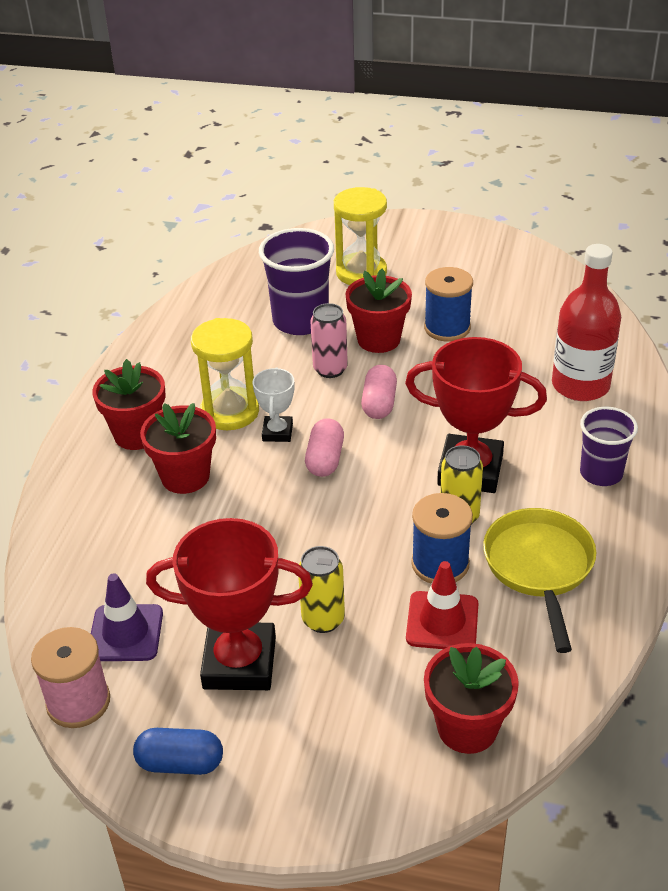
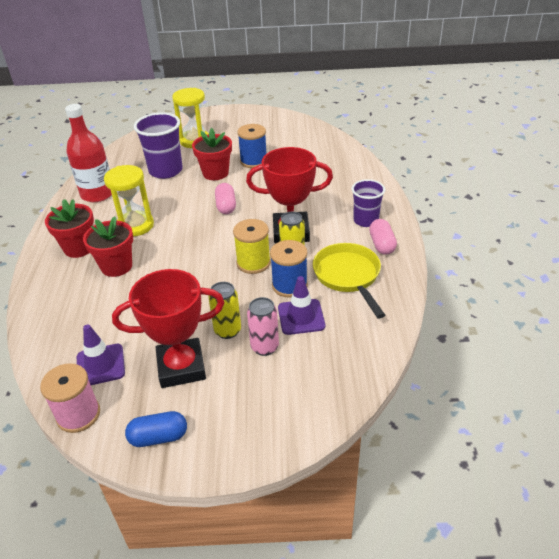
camera: 15 degrees left, 0 degrees up
(277, 432) = (168, 232): white trophy -> none
(325, 459) = (202, 241): pink capsule -> pink capsule (382, 244)
(330, 369) = (191, 193): pink can -> pink can (264, 347)
(394, 513) = (253, 263): none -> yellow spool
(442, 621) = (301, 317): red traffic cone -> purple traffic cone
(467, 728) = (336, 374): red flower pot -> none
(580, 385) = (338, 178): red bottle -> red bottle (97, 194)

